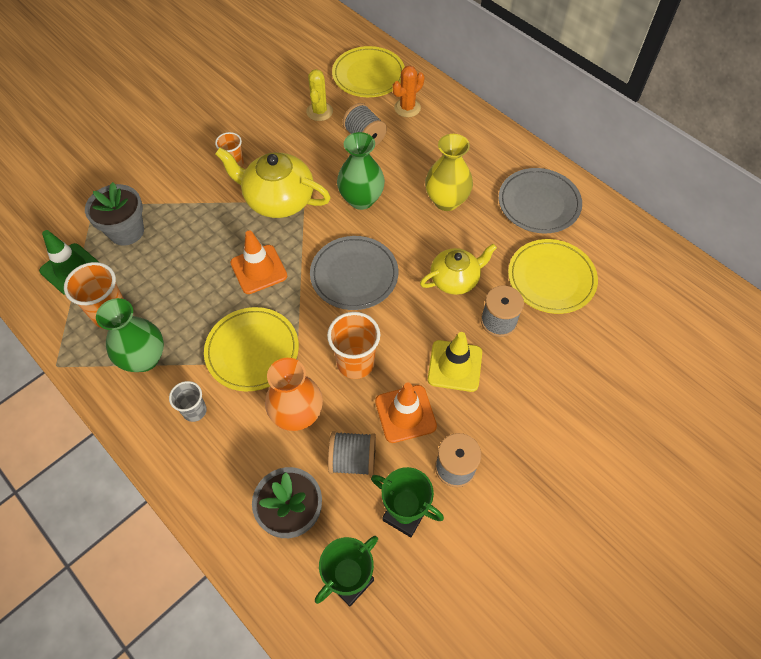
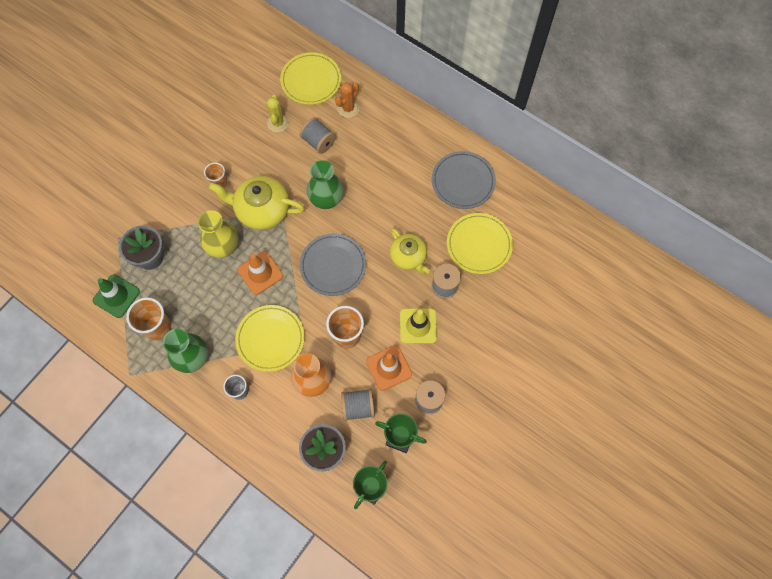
camera: 10 degrees left, 10 degrees up
(446, 201) = (392, 190): yellow vase -> yellow vase (223, 247)
(455, 279) = (408, 257): yellow teapot -> yellow teapot turned 90 degrees clockwise

